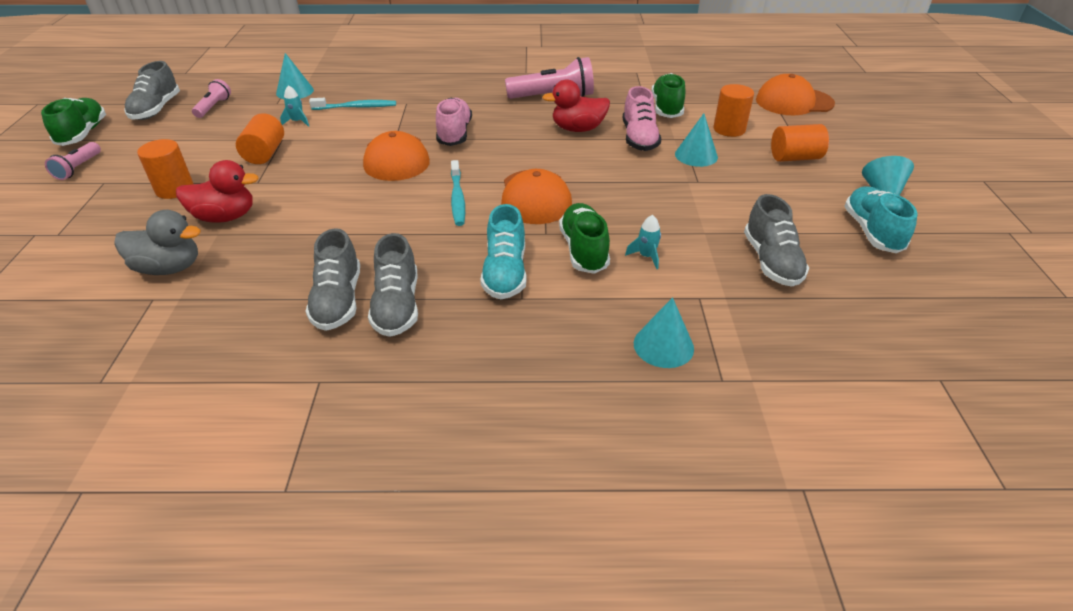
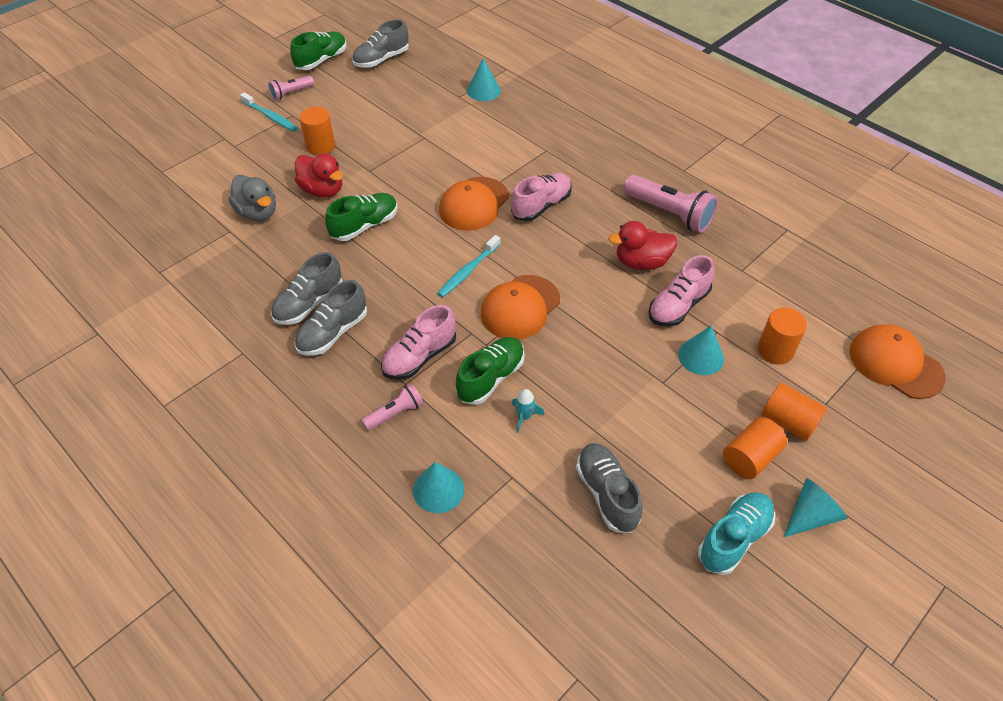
camera: 45 degrees right, 10 degrees up
(213, 107) = (416, 77): pink flashlight -> pink flashlight (395, 413)
(265, 153) = (400, 145): orange cylinder -> orange cylinder (750, 458)
(297, 122) = (451, 125): turquoise rocket -> none
(356, 107) = (506, 133): turquoise toothbrush -> turquoise toothbrush (271, 117)
(505, 273) = (419, 357): turquoise shoe -> pink shoe
(578, 129) = (641, 262): red duck -> red duck turned 45 degrees counterclockwise
(666, 108) = (752, 289): green shoe -> green shoe (364, 226)
(771, 261) = (607, 494): grey shoe -> grey shoe turned 120 degrees clockwise

